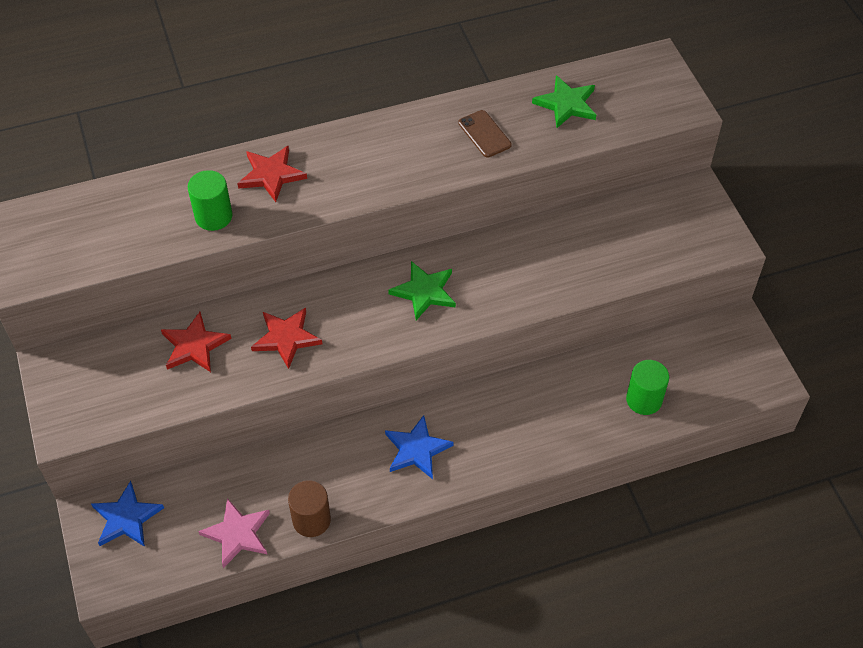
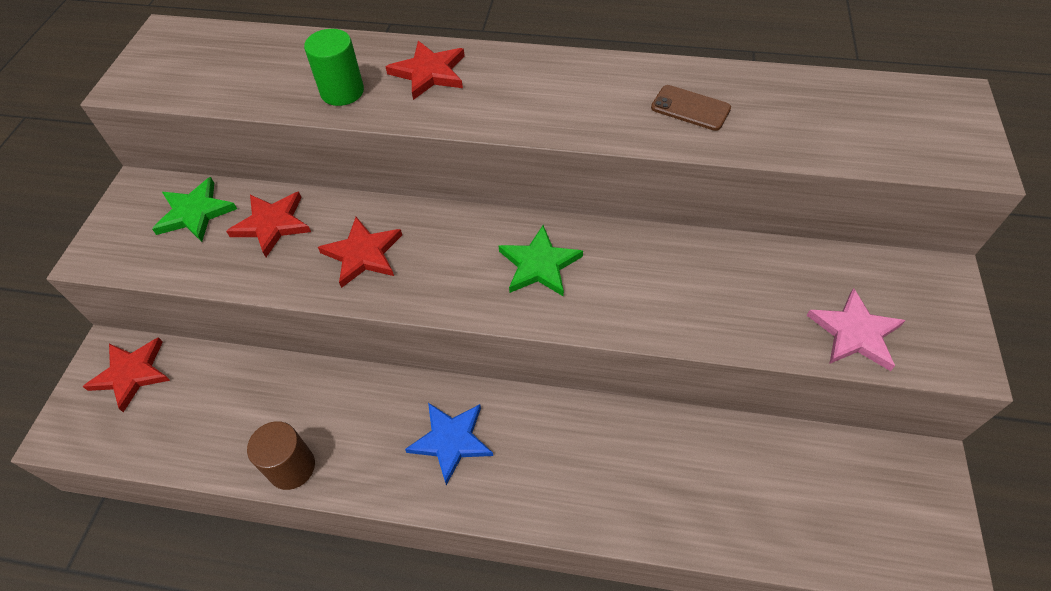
camera: 30 degrees right, 0 degrees up
(126, 518) = (132, 373): blue star -> red star
(237, 534) = (212, 444): pink star -> pink star (855, 333)
(484, 134) = (690, 108): brown phone -> brown phone turned 60 degrees counterclockwise
(566, 104) = (811, 108): green star -> green star (195, 212)
(644, 400) = (754, 510): green cylinder -> none

